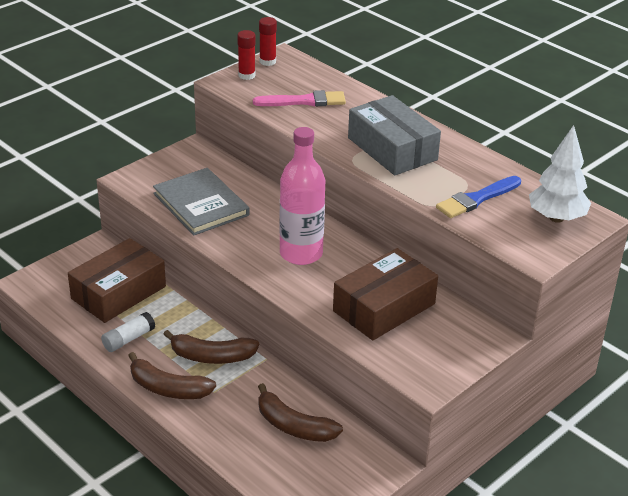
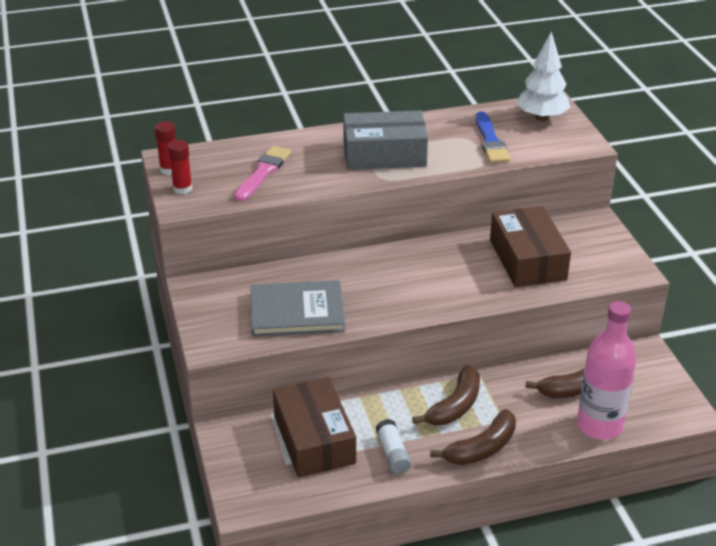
camera: 60 degrees left, 0 degrees up
(301, 253) = (422, 278): pink bottle -> pink bottle (599, 425)

